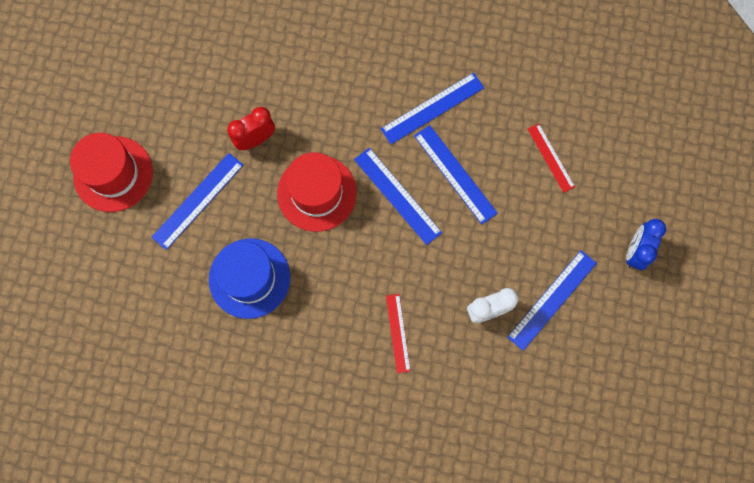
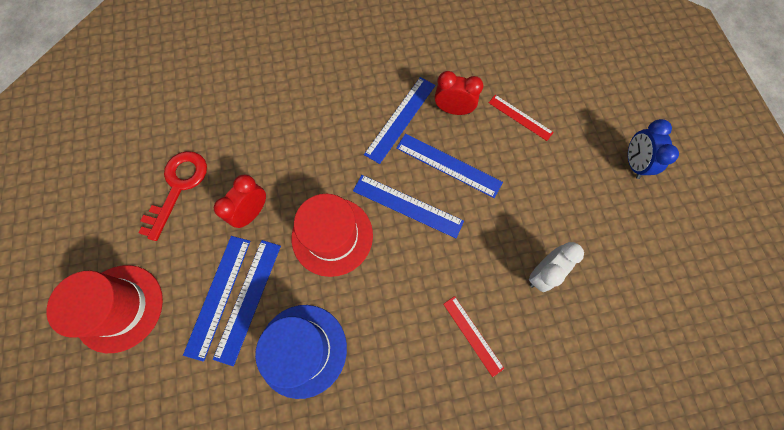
camera: 25 degrees left, 5 degrees down
(199, 86) = (178, 187): none -> red key
(488, 121) = (453, 110): none -> red clock
(552, 299) = (591, 236): blue ruler -> blue ruler (248, 300)

